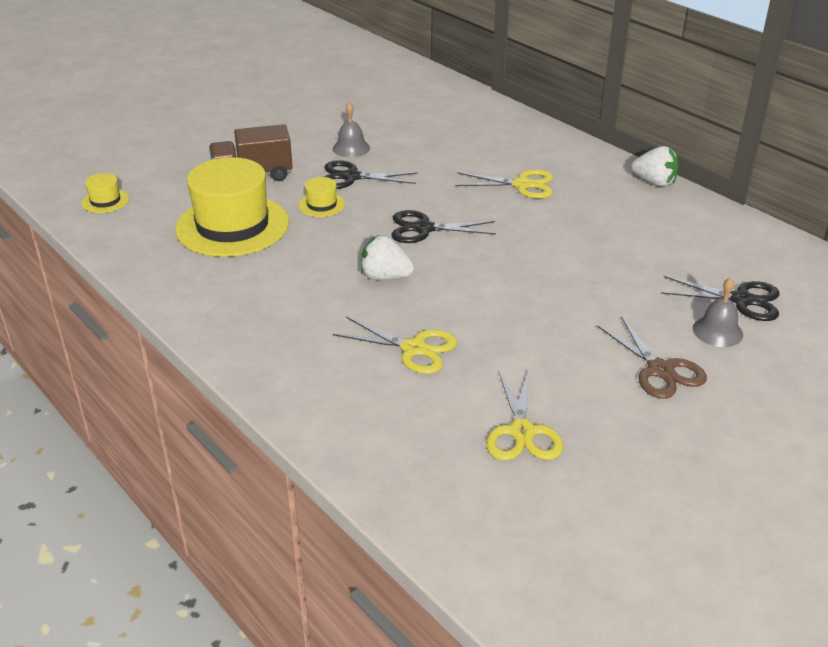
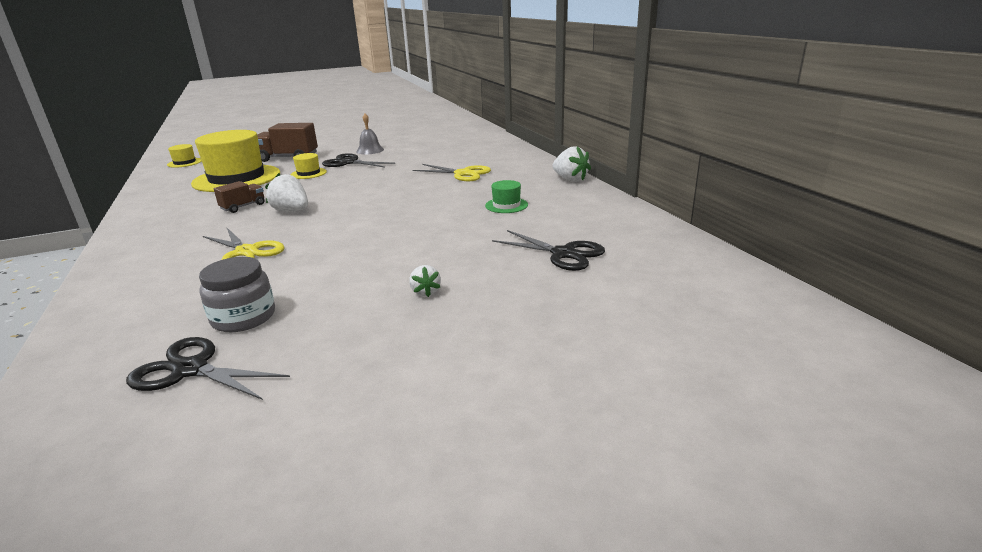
camera: 20 degrees right, 10 degrees down
(313, 278) = (243, 207): none -> brown truck
(424, 228) = (358, 189): black scissors -> black scissors (190, 369)
(522, 432) = (243, 317): yellow scissors -> grey jar
(623, 235) = (506, 205): none -> green hat
(660, 370) = (425, 292): brown scissors -> white strawberry
(717, 331) = (514, 272): grey bell -> none

